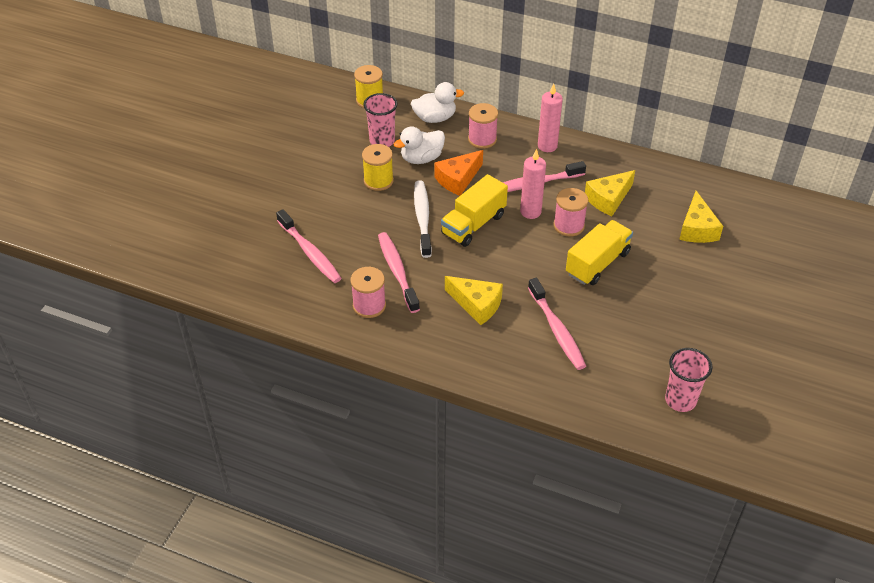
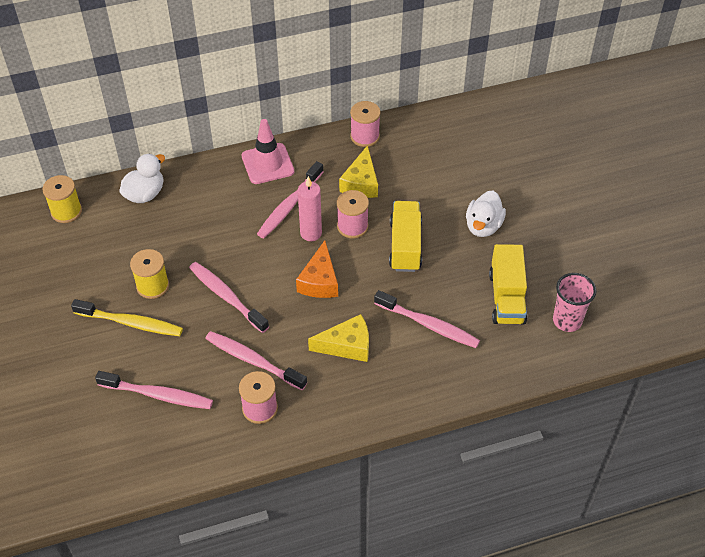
camera: 40 degrees left, 5 degrees up
(339, 196) = (131, 323): none -> yellow toothbrush
(382, 141) = (118, 245): pink cup -> none
(421, 158) = (170, 240): white duck -> white duck (483, 226)
(422, 218) = (226, 296): white toothbrush -> pink toothbrush
(458, 179) = (222, 241): orange cheese -> orange cheese (320, 281)
(473, 224) = (275, 274): yellow truck -> yellow truck (506, 297)
(482, 139) = (206, 190): pink spool -> pink spool (365, 136)
(547, 146) = (267, 164): pink candle -> pink traffic cone
(697, 228) = (449, 168): yellow cheese -> none

